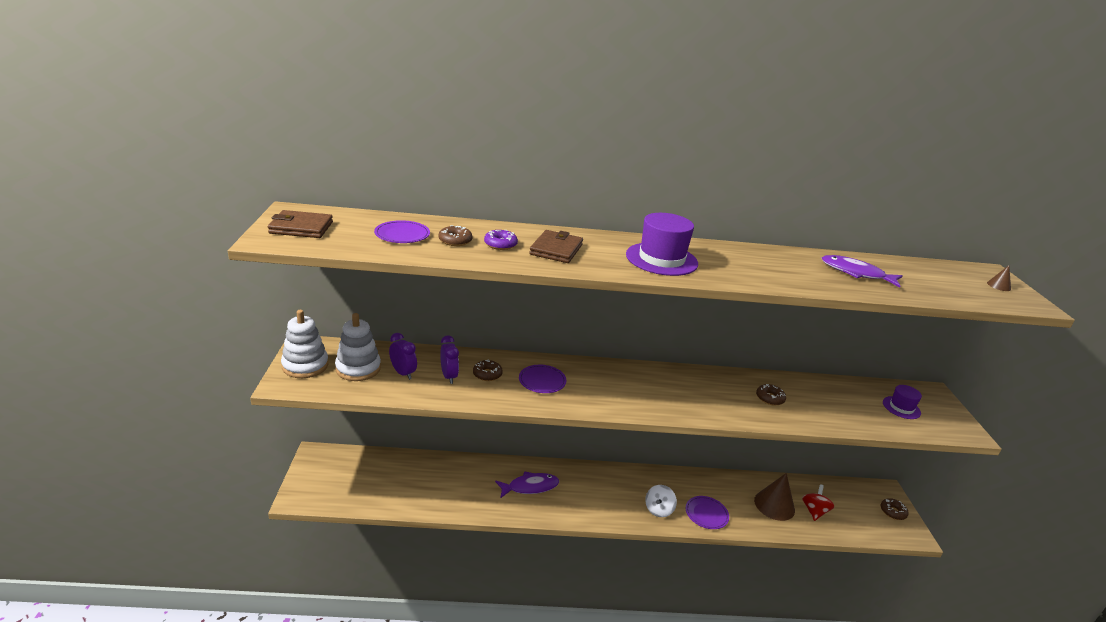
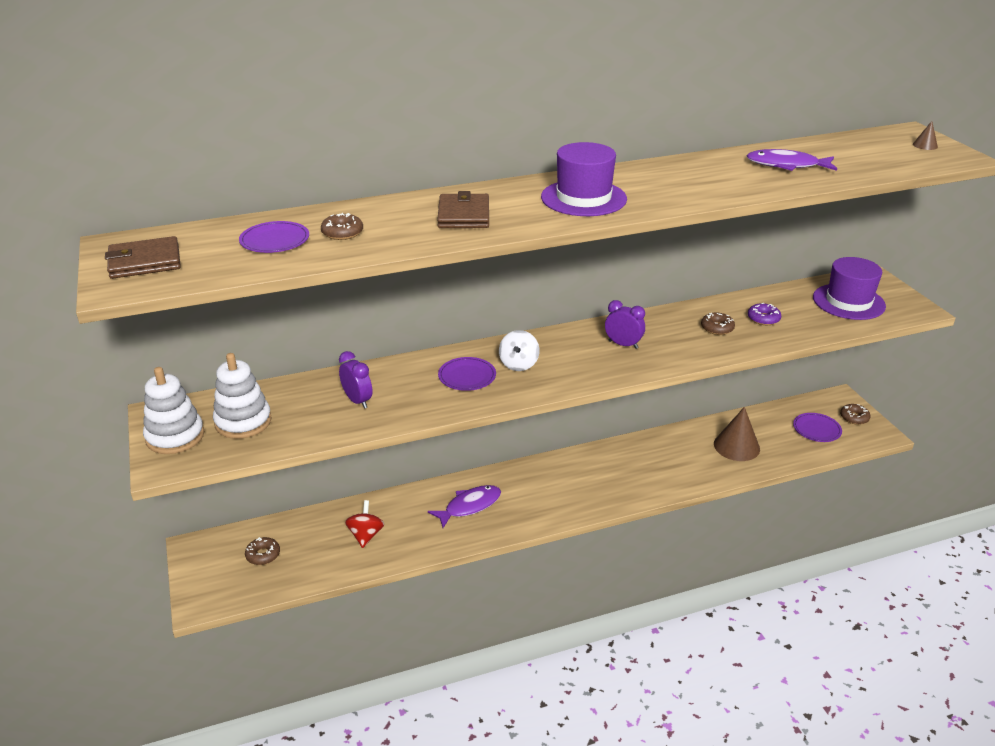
camera: 15 degrees left, 5 degrees up
(403, 373) = (301, 412): purple clock -> purple clock (623, 344)
(487, 374) = (400, 386): brown donut -> brown donut (263, 555)
(500, 244) = (397, 224): purple donut -> purple donut (763, 319)
(658, 510) = (620, 488): white spinning top -> white spinning top (518, 364)
(706, 514) = (672, 476): purple plate -> purple plate (816, 429)
(814, 511) = (778, 440): red spinning top -> red spinning top (365, 535)
(901, 407) = (848, 302): purple hat -> purple hat, size x1.75

